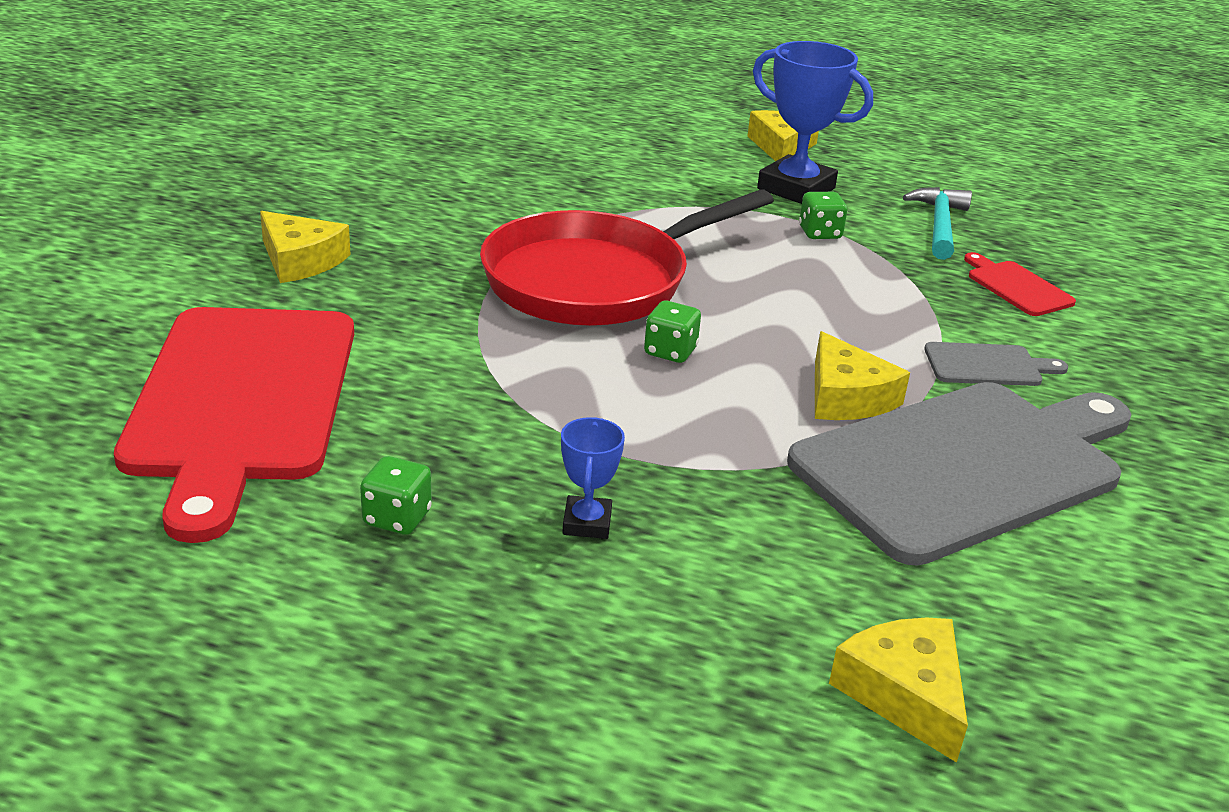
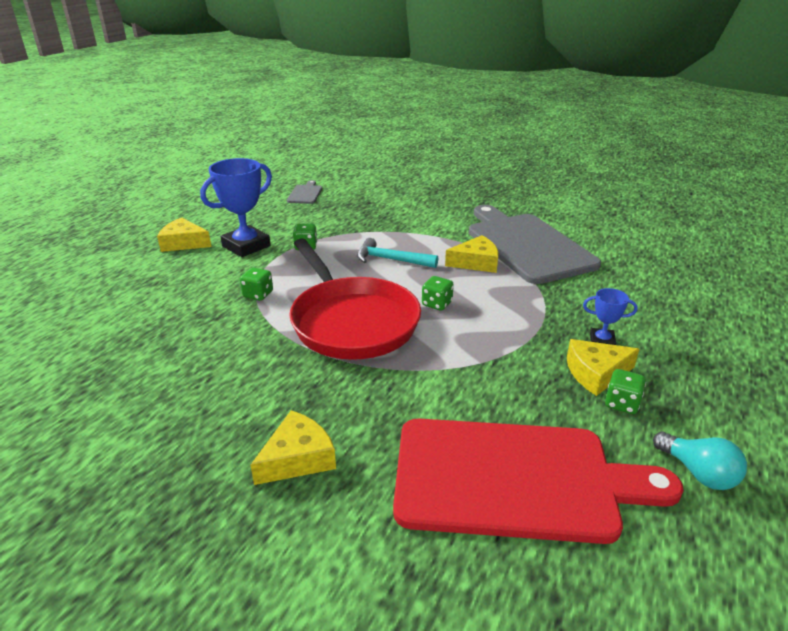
camera: 80 degrees left, 0 degrees up
(223, 570) = (698, 473): none -> turquoise light bulb
(651, 210) = (258, 294): none -> green dice
(905, 694) = (678, 279): yellow cheese -> yellow cheese (596, 373)
(939, 225) = (305, 216): turquoise hammer -> turquoise hammer (390, 260)
(988, 365) = (445, 228): grey cutting board -> grey cutting board (305, 194)
(1016, 287) = (373, 210): red cutting board -> none

